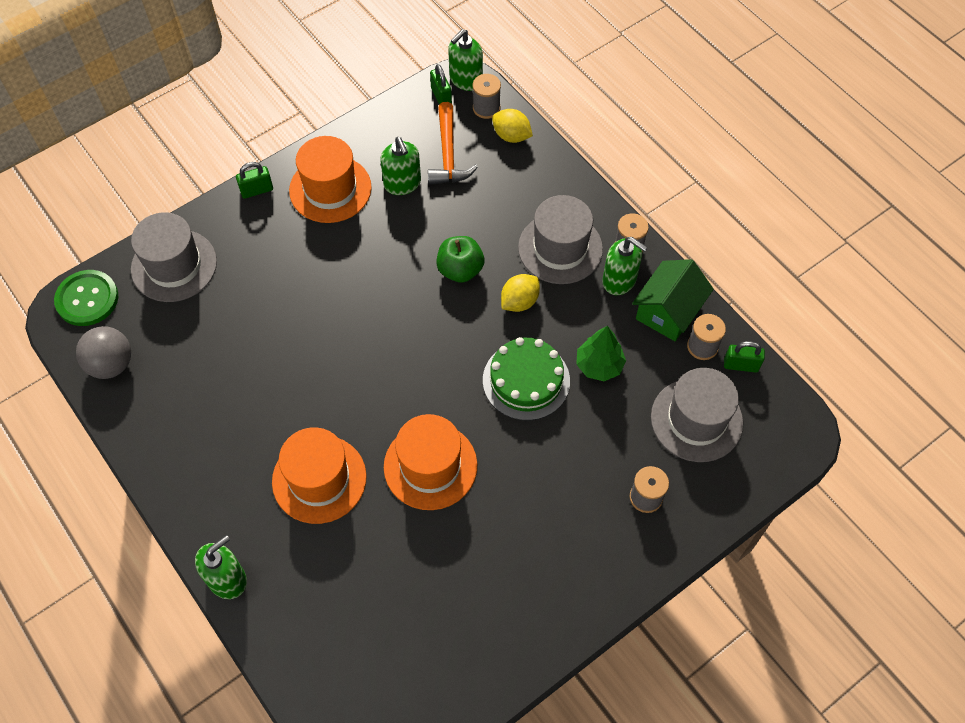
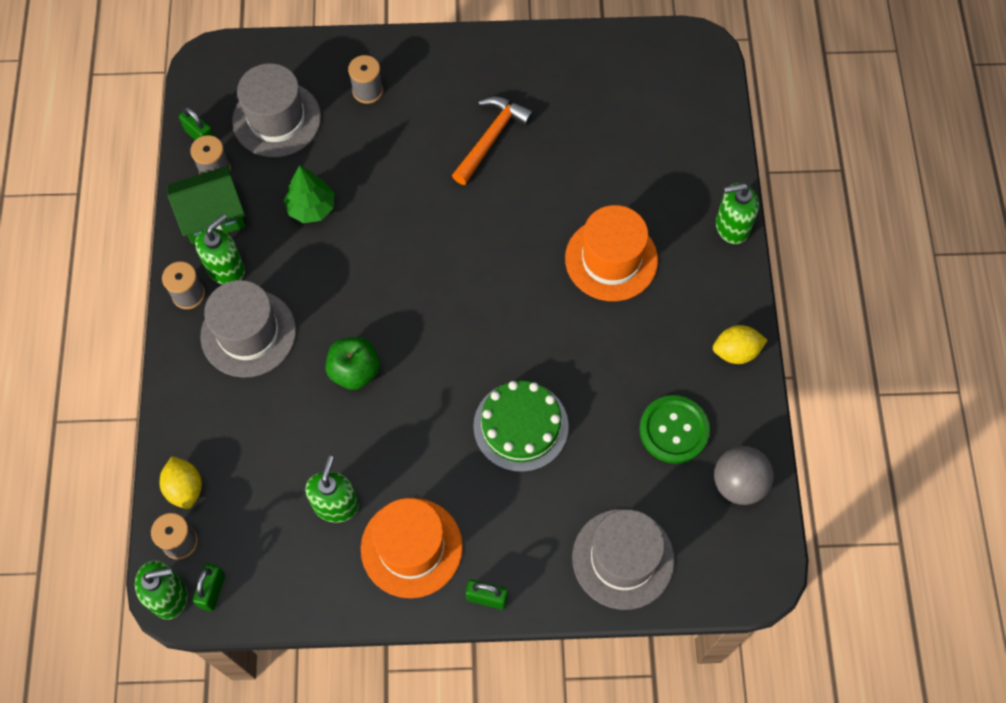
camera: 145 degrees left, 5 degrees up
(87, 299) = (729, 575): green button -> green button (674, 430)
(430, 466) = (513, 214): orange hat -> none
(448, 154) = (264, 509): orange hammer -> orange hammer (491, 138)
(519, 301) = (328, 306): yellow lemon -> yellow lemon (736, 352)
(526, 380) = (381, 233): green cake -> green cake (520, 426)
(619, 280) = (226, 269): green soap dispenser -> green soap dispenser turned 60 degrees clockwise

